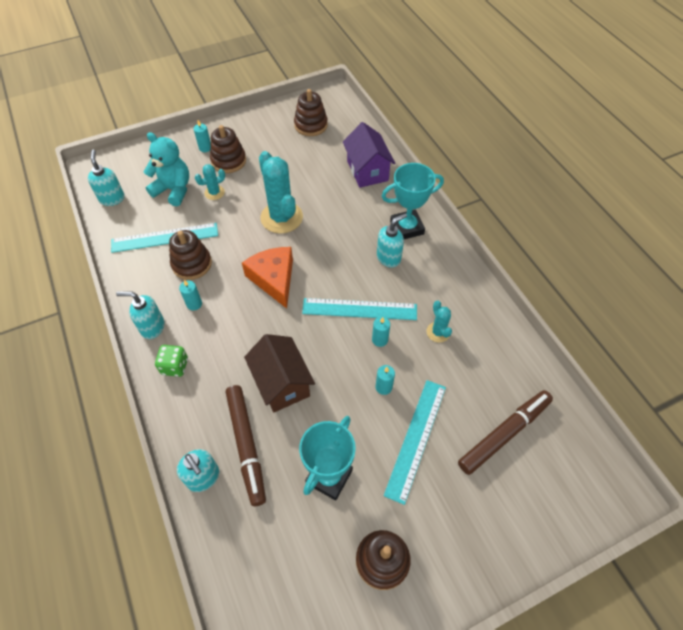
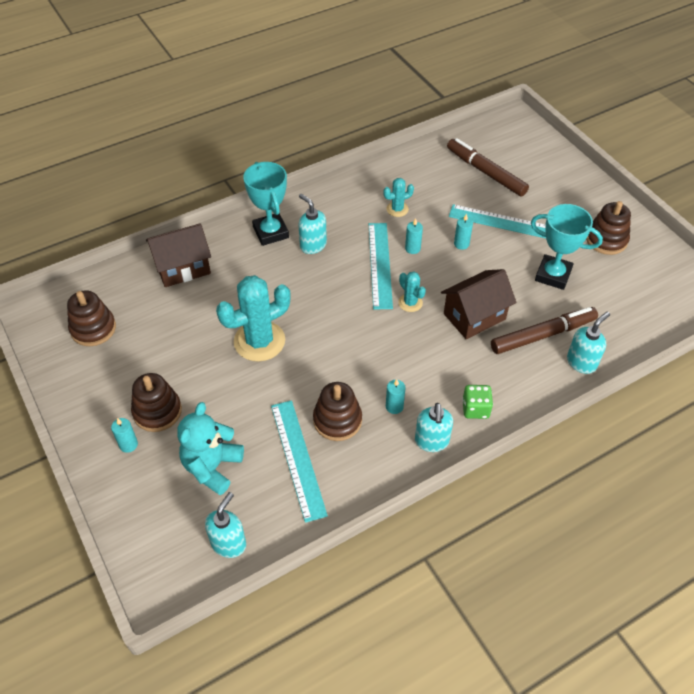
camera: 95 degrees left, 5 degrees down
(112, 199) = (229, 543): turquoise soap dispenser -> turquoise soap dispenser turned 135 degrees clockwise
(214, 192) = (217, 417): turquoise cactus -> turquoise cactus (410, 303)
(274, 279) = (350, 338): orange cheese -> none
(367, 171) = (183, 268): purple house -> brown house

